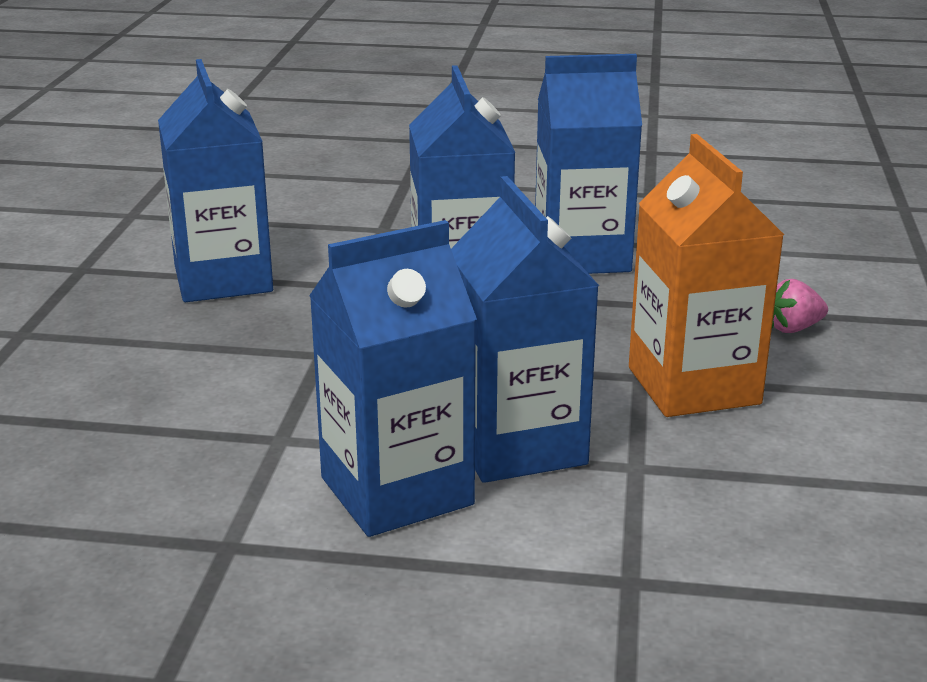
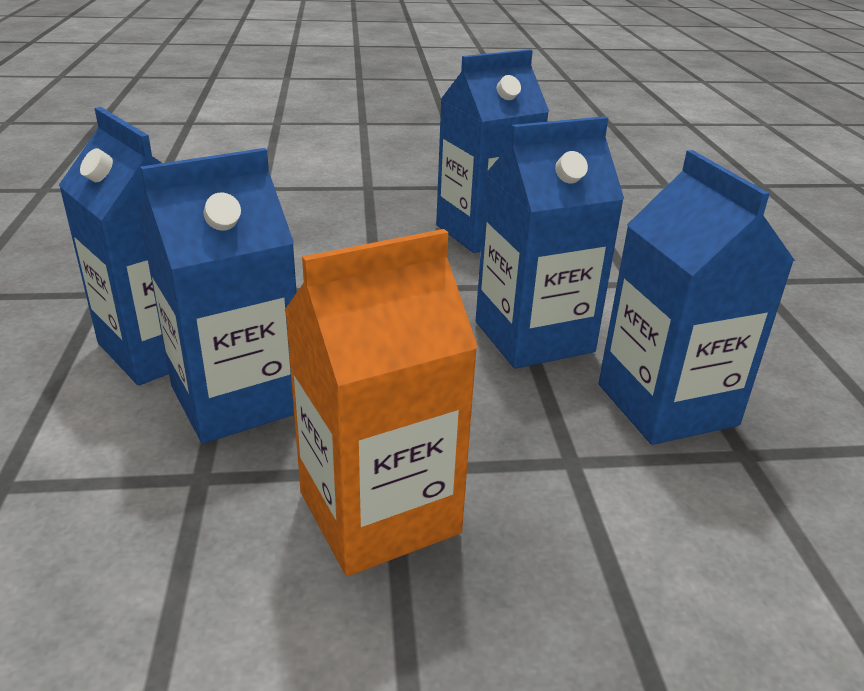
camera: 75 degrees right, 5 degrees up
(793, 328) = (575, 610): pink strawberry -> none

